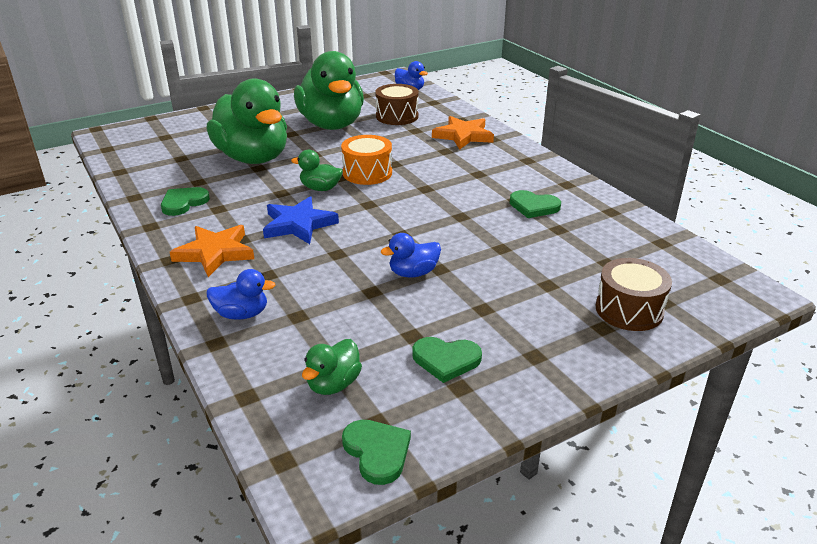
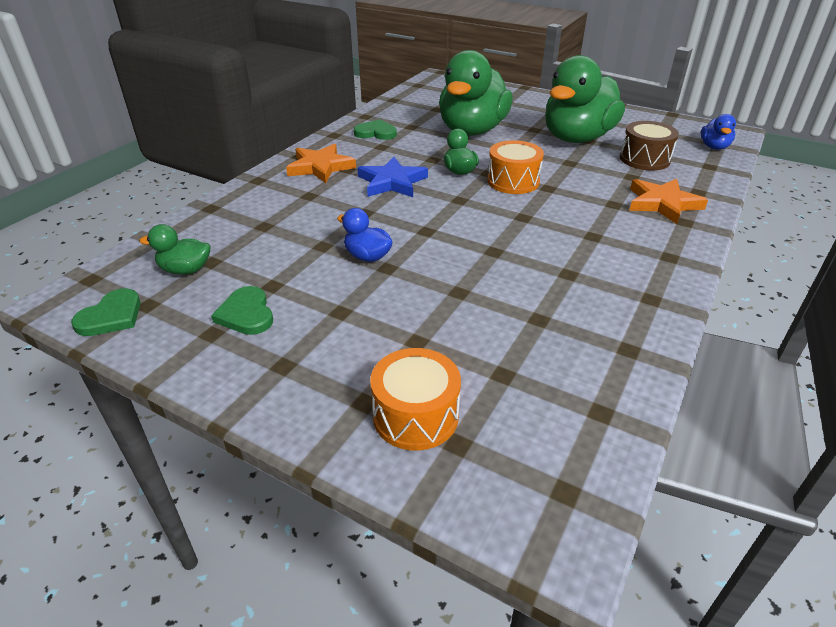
camera: 60 degrees right, 5 degrees up
(242, 314) = (250, 204): blue duck -> none
(533, 206) = (568, 289): green heart -> none
(629, 310) = (415, 415): brown drum -> orange drum

